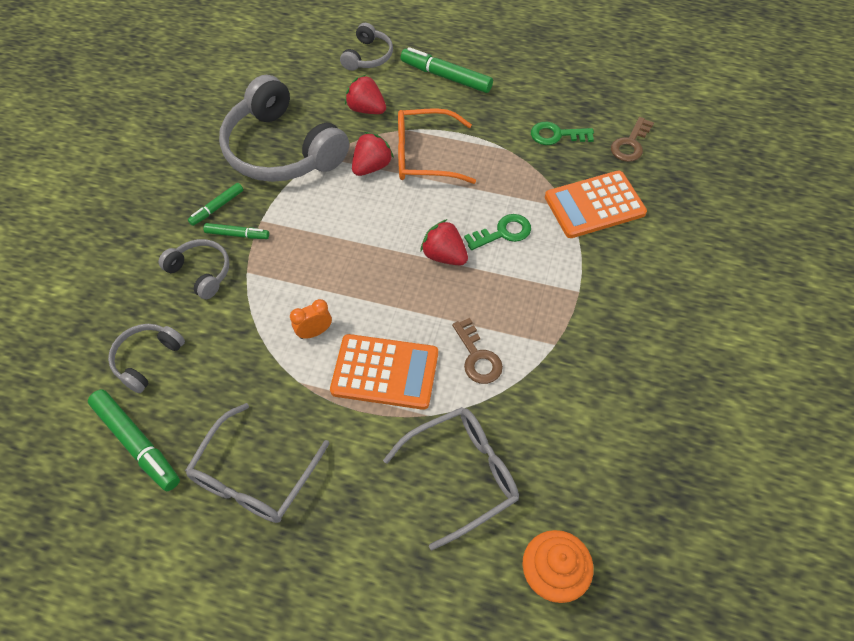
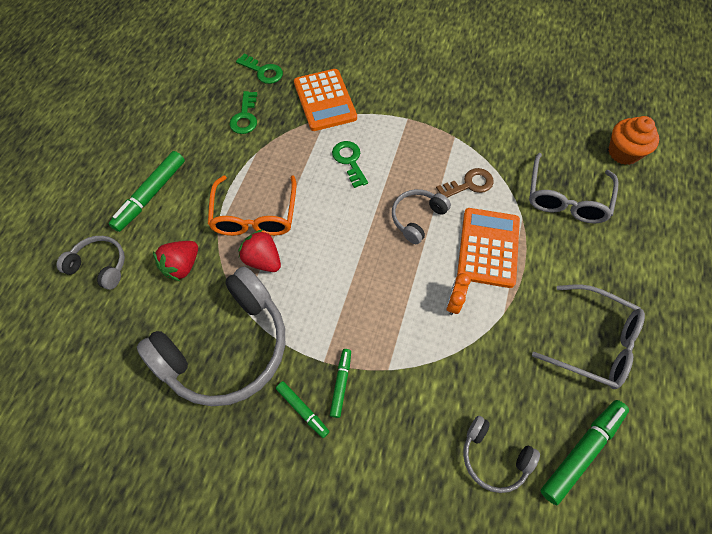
camera: 90 degrees left, 5 degrees up
(201, 272) = (388, 416): grey headphones -> grey headphones (417, 218)
(314, 332) = (453, 303): orange clock -> orange clock turned 45 degrees clockwise
(444, 256) = (372, 203): red strawberry -> none
(462, 475) = (566, 198): grey glasses -> grey glasses turned 135 degrees counterclockwise
(630, 144) = (263, 71): brown key -> green key

